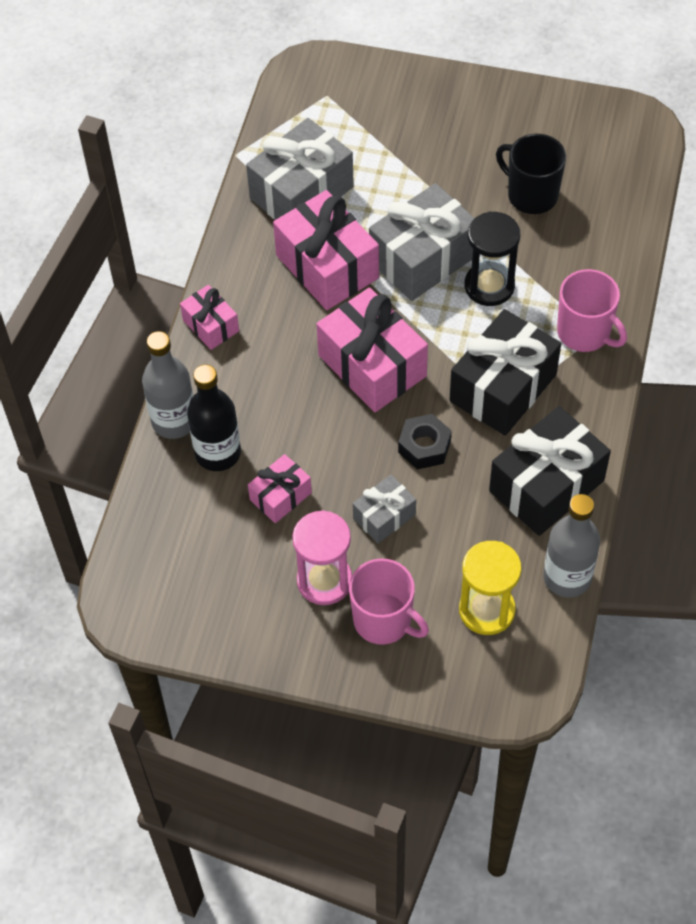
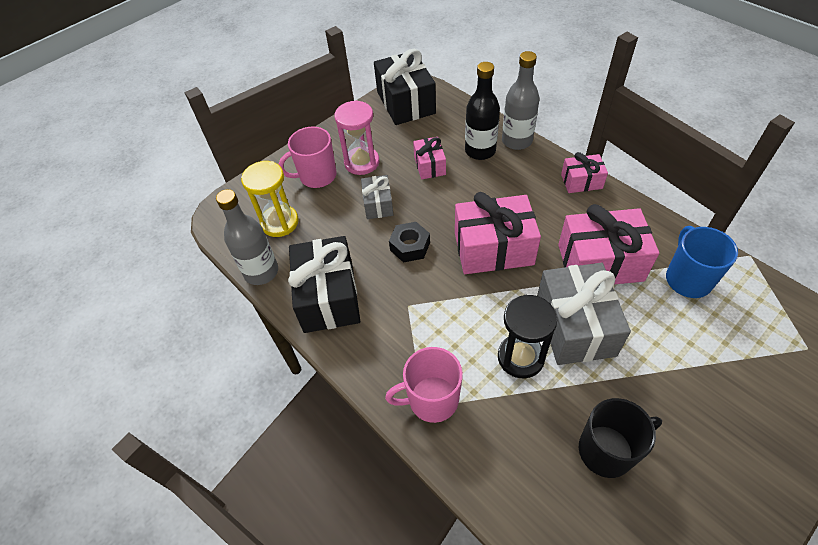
camera: 125 degrees right, 5 degrees down
(301, 193) = (687, 279): grey gift -> blue mug
(503, 388) = (422, 314): black gift -> black gift (406, 102)

